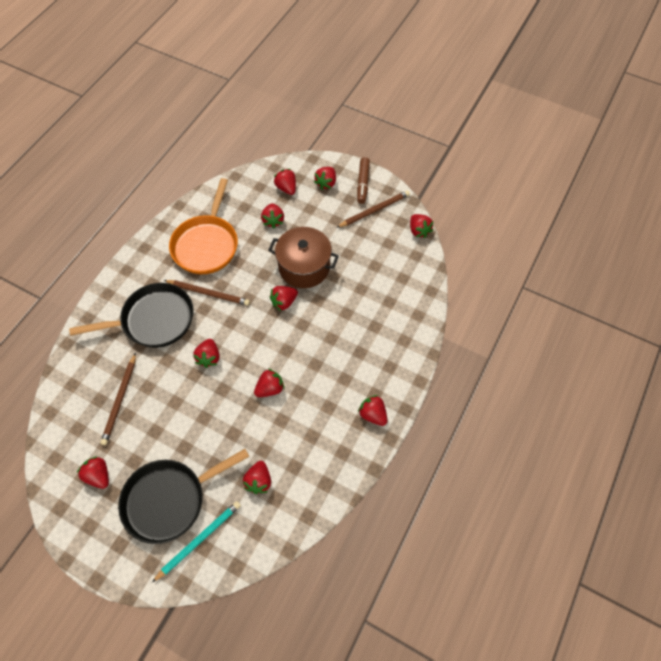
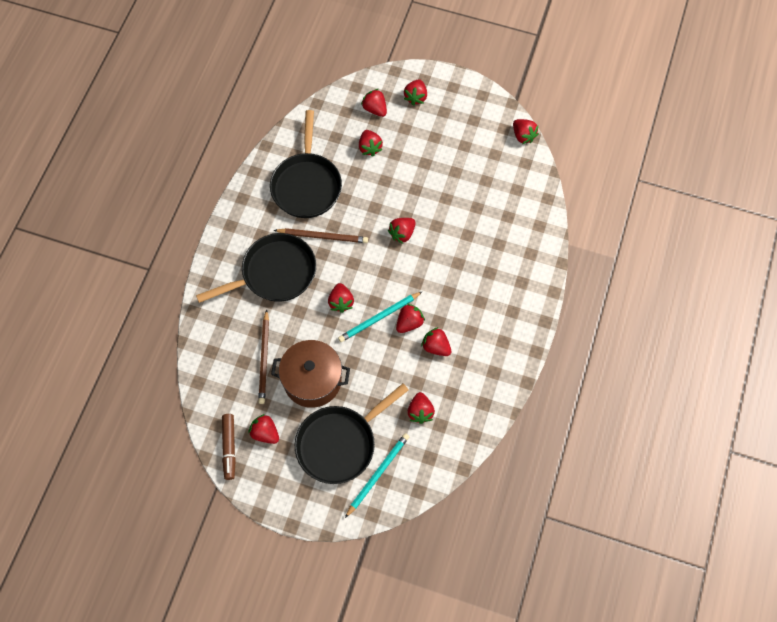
camera: 10 degrees left, 5 degrees up
(206, 244) = (307, 185): orange pan -> black pan
(242, 378) = (379, 318): none -> turquoise pencil
(304, 267) = (414, 193): brown pot -> brown pot (312, 380)
(363, 183) = (454, 92): brown marker -> brown marker (229, 448)
(373, 414) = (515, 331): red strawberry -> red strawberry (436, 347)
(374, 210) = (472, 120): brown pencil -> none

